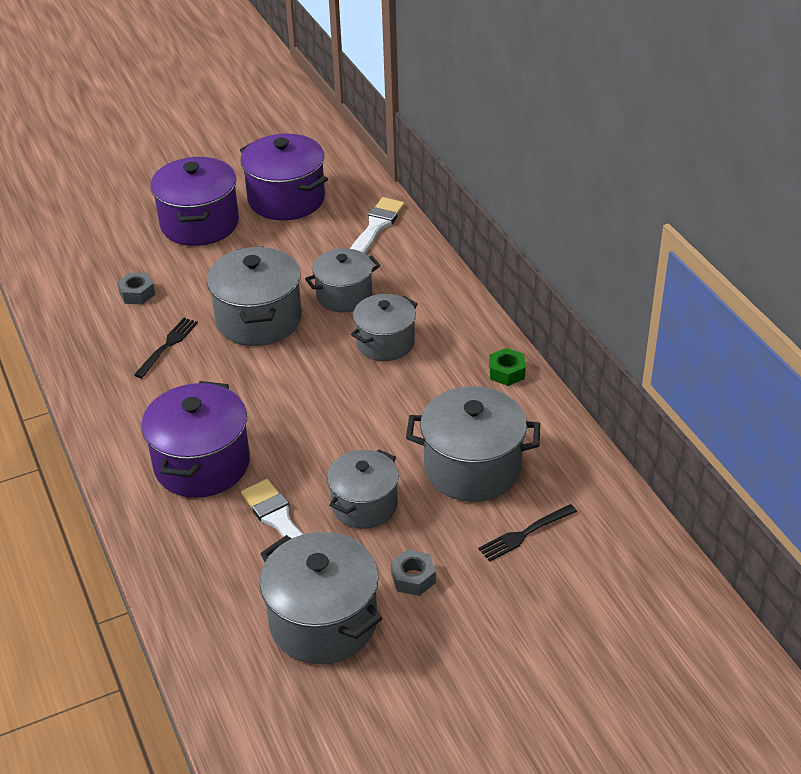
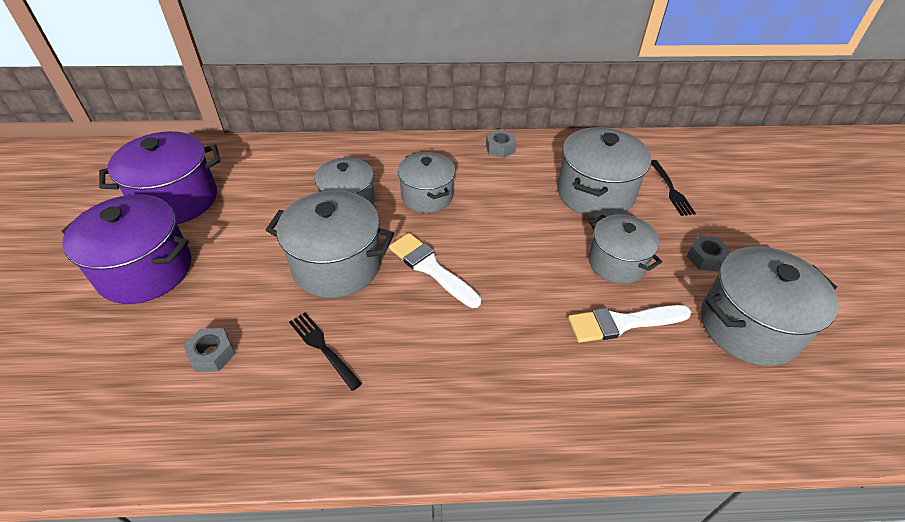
camera: 70 degrees left, 5 degrees up
(202, 464) = (521, 363): purple pot -> none
(376, 227) = (274, 160): white brush -> white brush (431, 268)
(507, 372) = (500, 148): green nut -> grey nut

